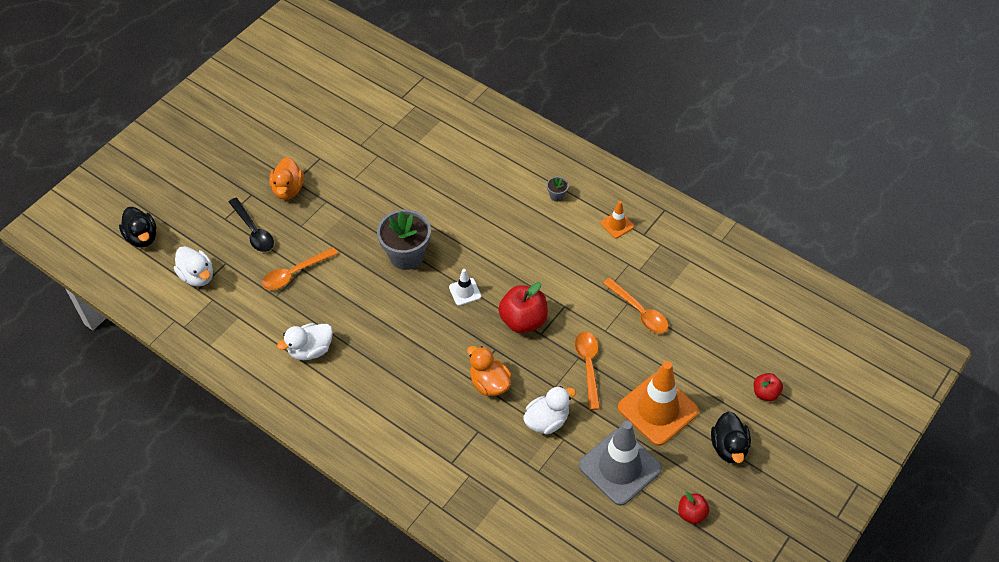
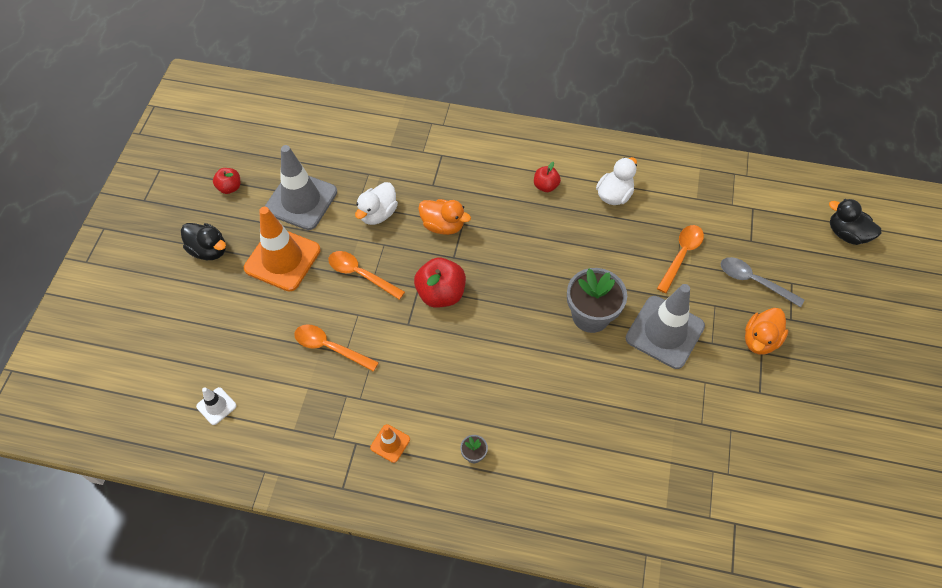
camera: 155 degrees right, 5 degrees up
(197, 276) = (764, 219): white duck -> none
(254, 231) = (753, 281): black spoon -> grey spoon
(288, 189) = (760, 340): orange duck -> orange duck turned 120 degrees counterclockwise
(356, 221) = (664, 332): none -> grey traffic cone
(465, 292) = (512, 300): white traffic cone -> white traffic cone (216, 406)
(588, 366) = (360, 274): orange spoon -> orange spoon turned 150 degrees clockwise
(729, 447) = (209, 250): black duck -> black duck turned 150 degrees clockwise
(765, 393) = (183, 311): red apple -> red apple (545, 186)

